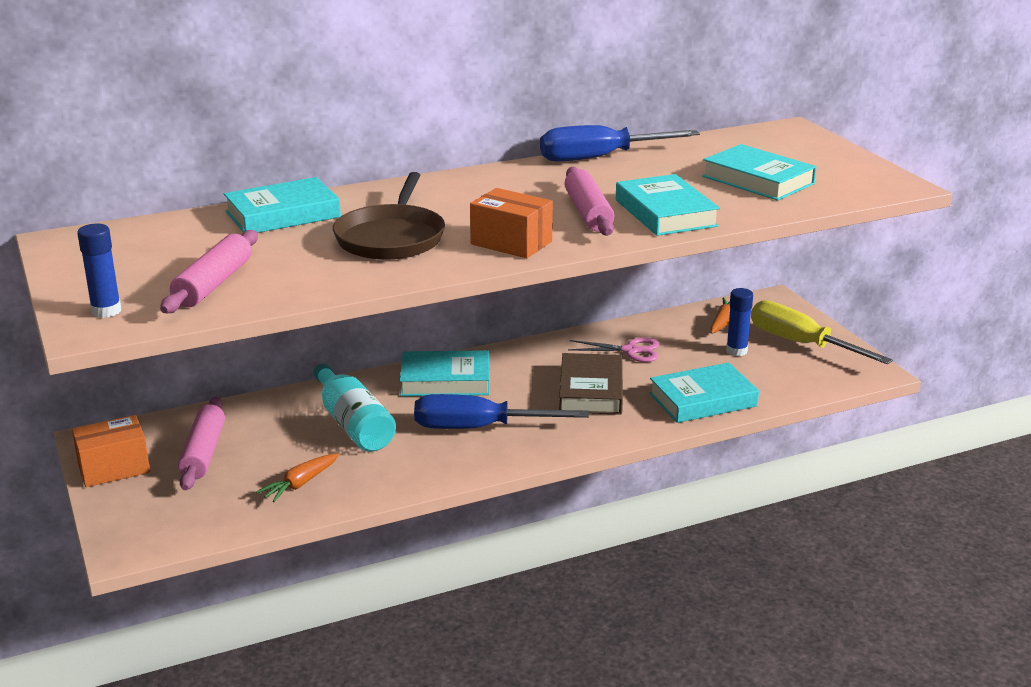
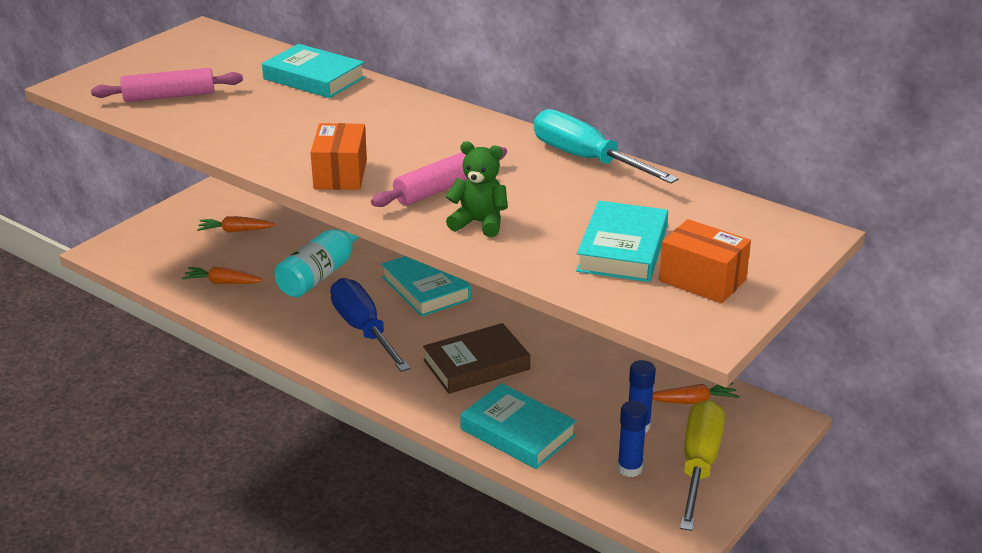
camera: 60 degrees right, 5 degrees up
(106, 311) = (102, 80): blue glue stick -> blue glue stick (629, 468)
(114, 468) = (192, 208): orange box -> orange box (702, 280)
(203, 453) = (235, 231): pink rolling pin -> orange carrot
(391, 238) = (306, 127): brown pan -> none
(600, 158) = (586, 159): blue screwdriver -> turquoise screwdriver
(630, 350) = (573, 363): pink scissors -> none
(665, 213) = (479, 223): turquoise book -> green teddy bear

